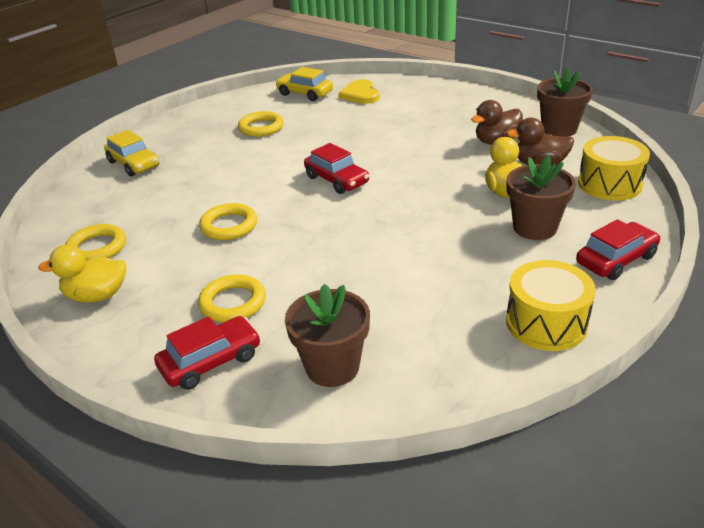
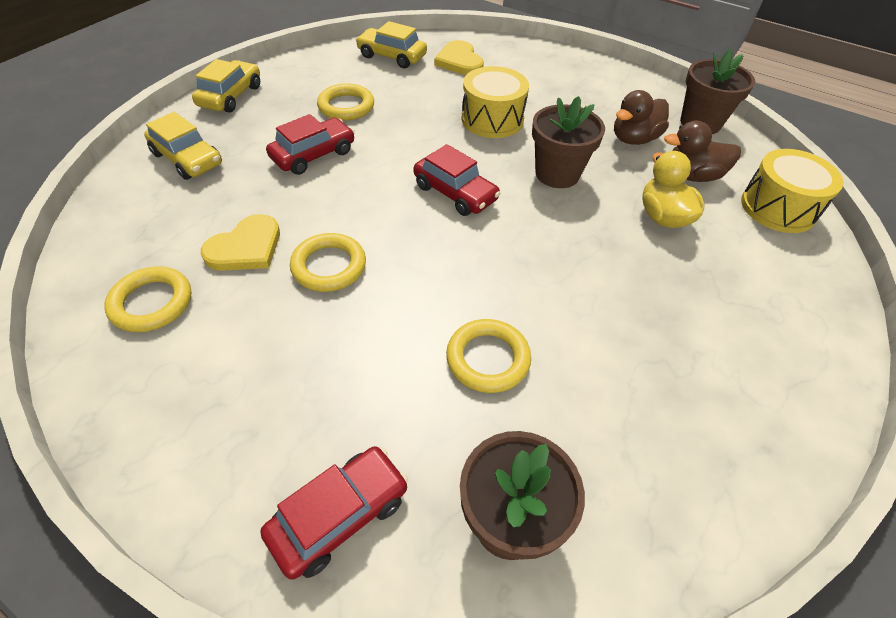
camera: 10 degrees left, 15 degrees up
(97, 296) = (160, 392): yellow duck -> none
(169, 216) = (246, 247): none -> yellow heart
(172, 124) = (231, 96): none -> yellow car
(233, 302) = (354, 403): yellow ring -> yellow ring (488, 359)
(535, 228) = (710, 274): brown flower pot -> brown flower pot (557, 174)
(546, 323) = (764, 435): yellow drum -> yellow drum (492, 119)
(616, 260) = (817, 327): red car -> red car (313, 155)

